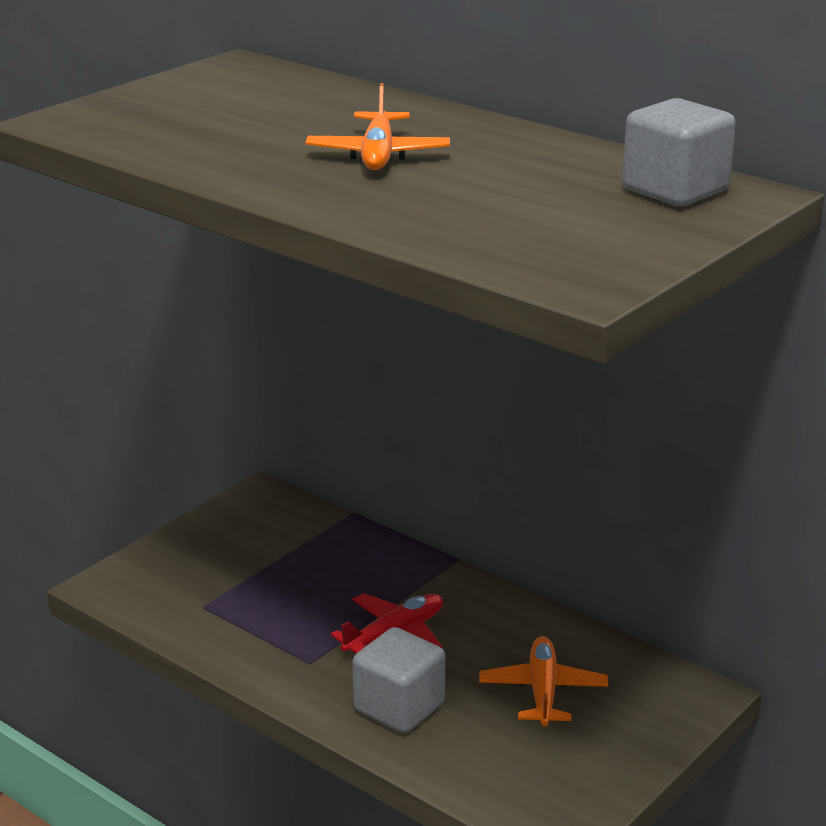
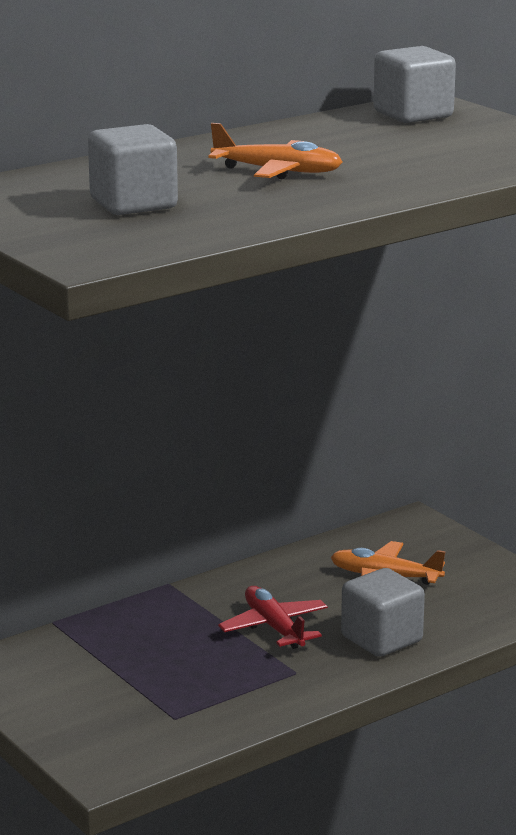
camera: 75 degrees left, 5 degrees down
(231, 117) = (133, 204): none -> grey cube

